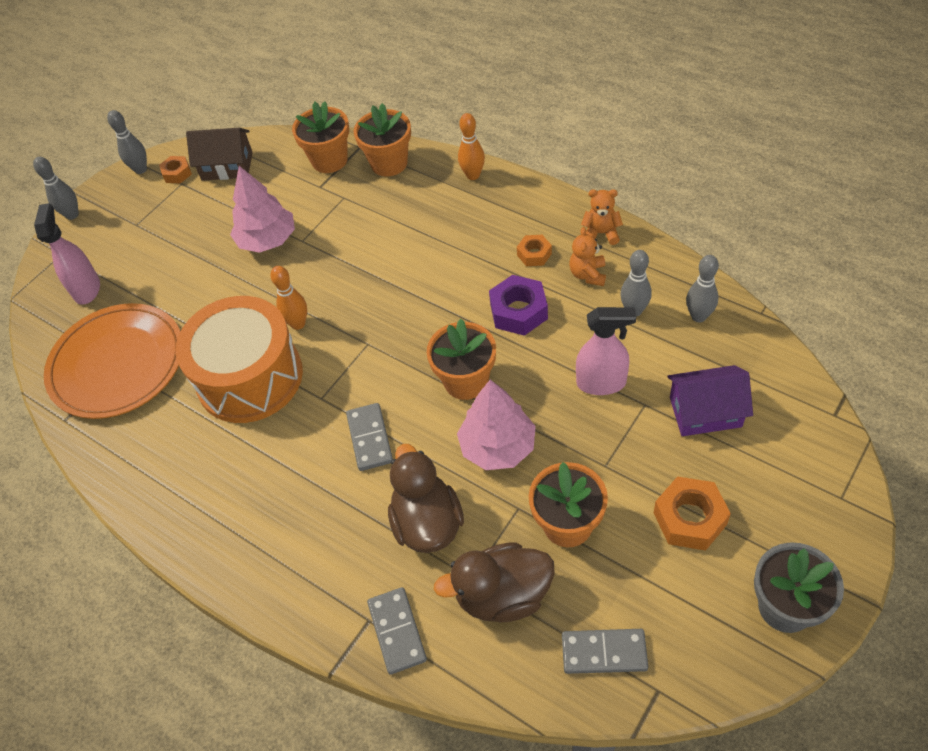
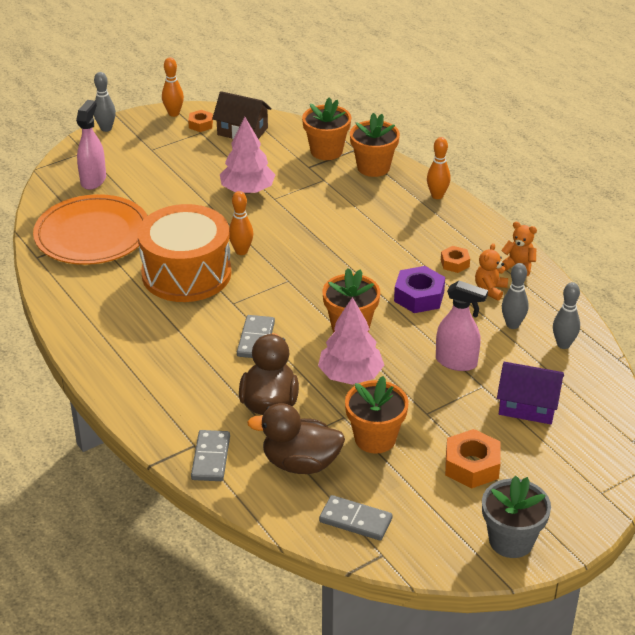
camera: 15 degrees right, 15 degrees down
(140, 169) = (174, 113): grey bowling pin -> orange bowling pin

